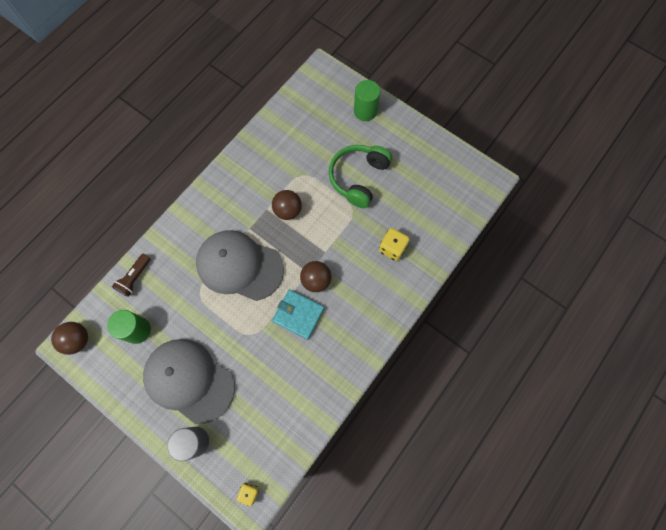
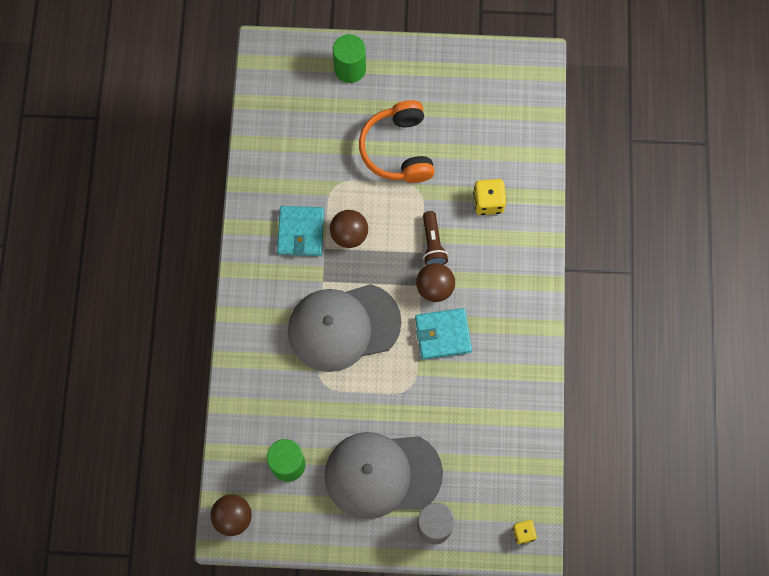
camera: 35 degrees left, 0 degrees up
(135, 278) = (241, 415): brown flashlight -> brown flashlight (432, 244)
(259, 189) = (300, 232): none -> turquoise wallet
(358, 178) = (398, 149): green headphones -> orange headphones

